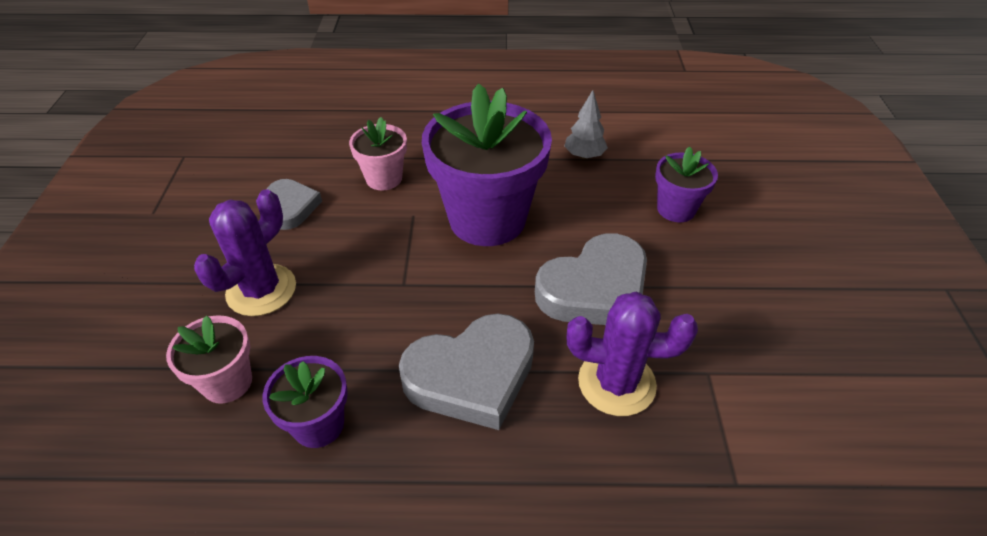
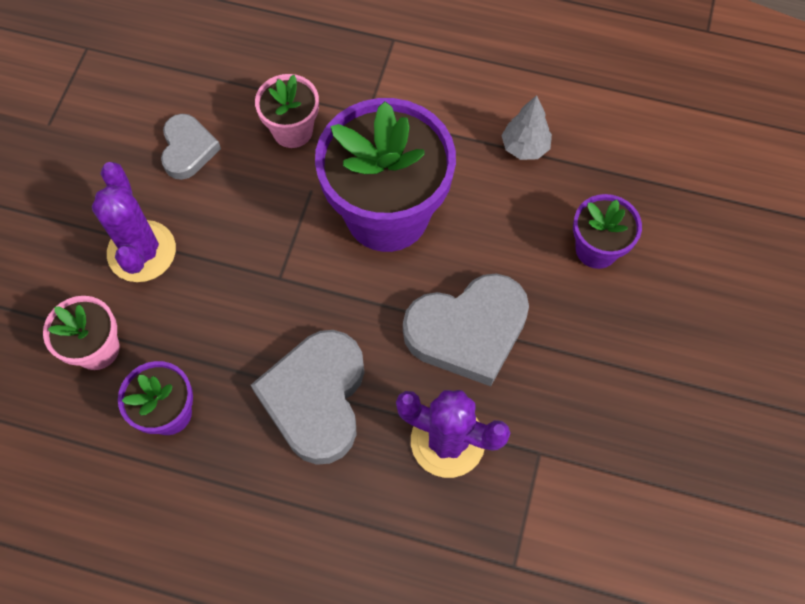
camera: 15 degrees right, 20 degrees up
(261, 290) = (142, 251): purple cactus -> purple cactus turned 60 degrees counterclockwise
(472, 375) = (316, 398): grey heart -> grey heart turned 105 degrees clockwise

